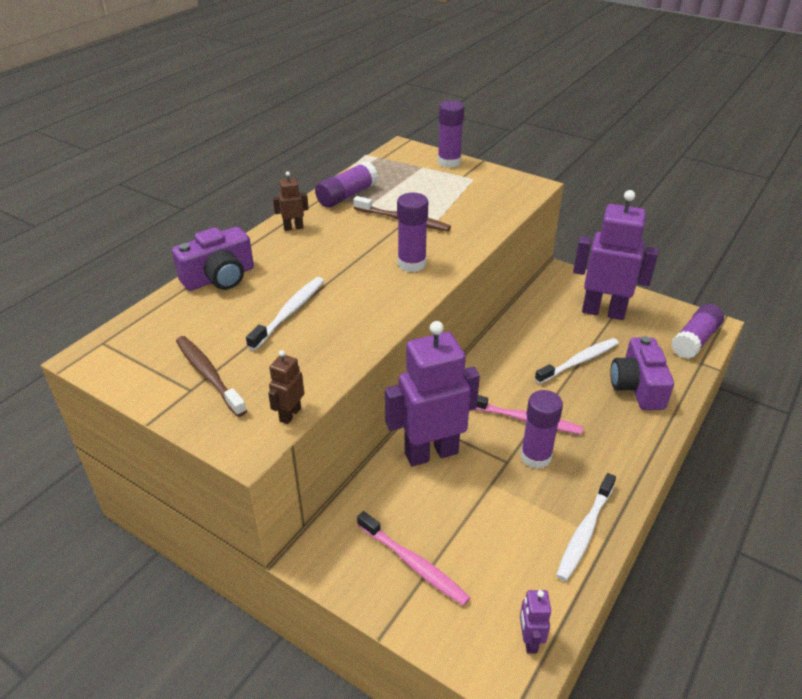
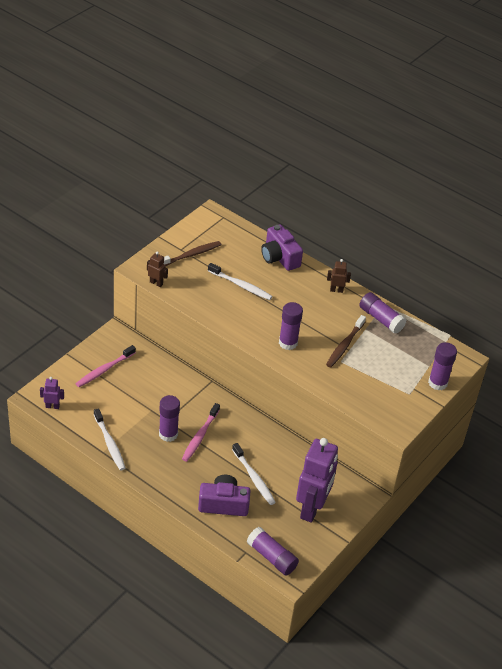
camera: 90 degrees right, 5 degrees up
(293, 228) = (336, 290): brown robot -> brown robot turned 75 degrees counterclockwise
(431, 453) = (179, 386): purple robot -> none
(585, 532) = (109, 443): white toothbrush -> white toothbrush turned 150 degrees counterclockwise

